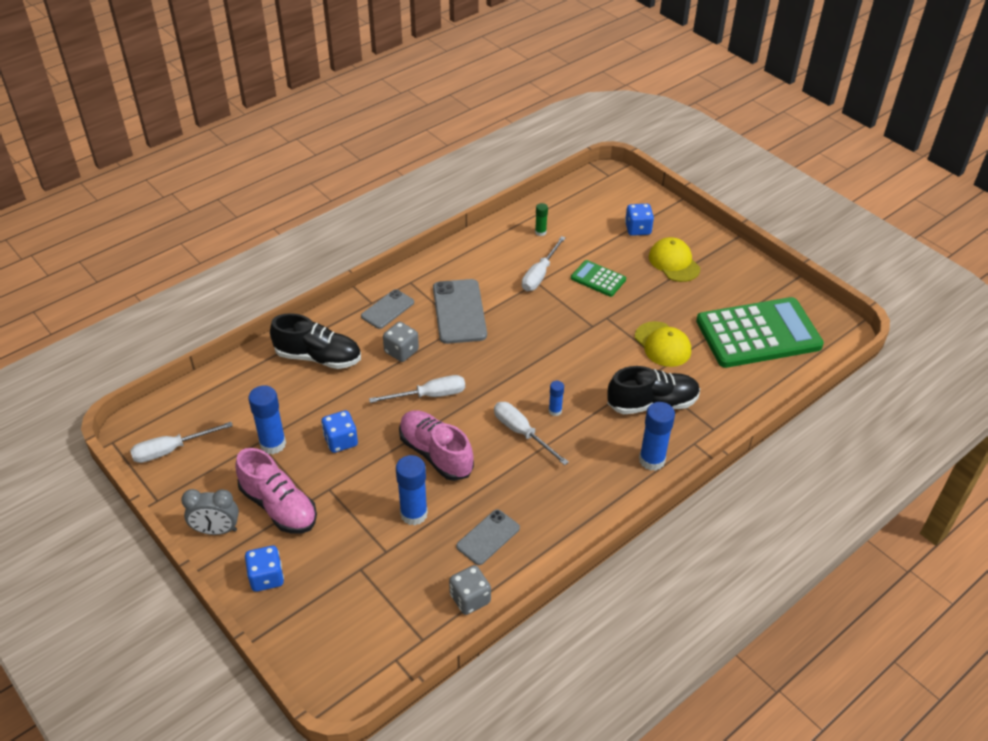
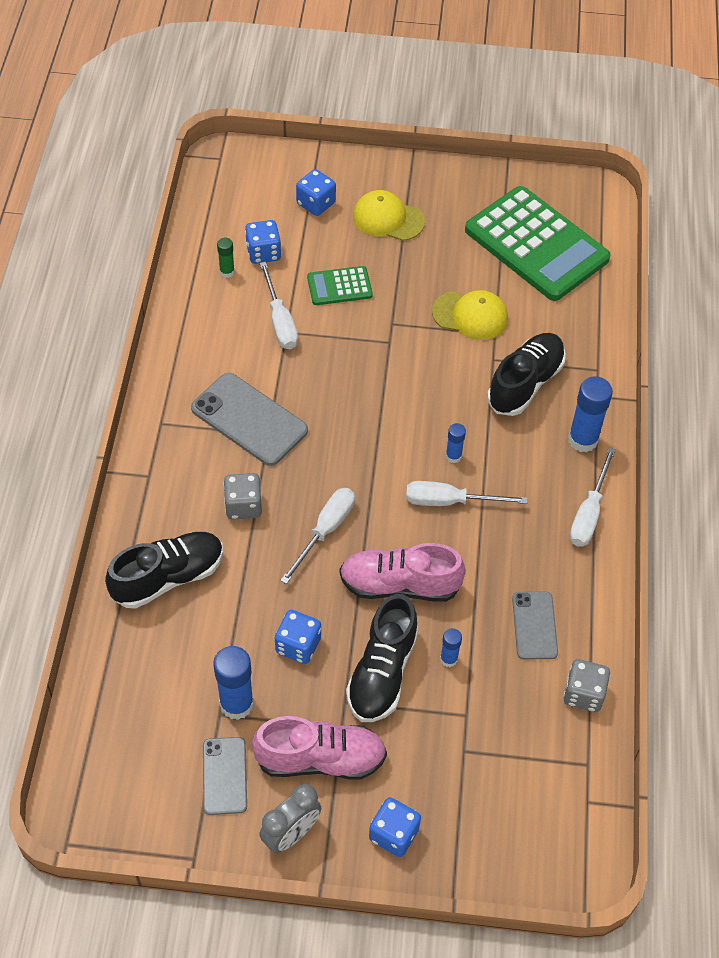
camera: 45 degrees left, 10 degrees up
(171, 450) = (141, 797): white screwdriver -> white screwdriver (589, 513)
(368, 490) = (382, 672): none -> black shoe
(387, 309) = (175, 471): grey phone -> grey phone (224, 776)
(414, 514) = (448, 659): blue glue stick -> blue glue stick, size x0.53
(574, 235) = (263, 253): none -> blue dice
(758, 334) = (536, 245): green calculator -> green calculator turned 105 degrees clockwise

